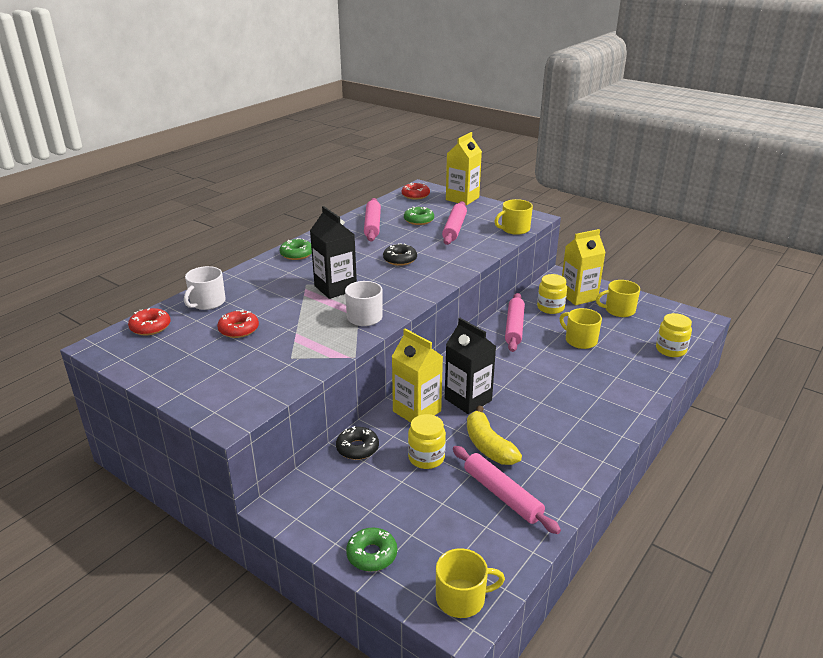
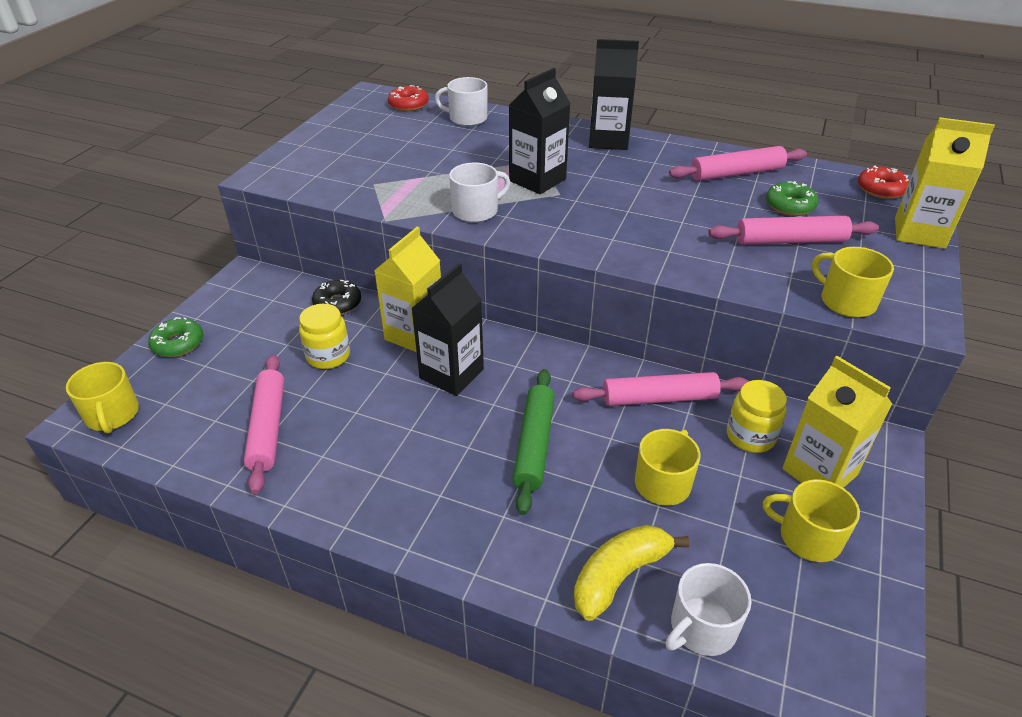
camera: 75 degrees right, 10 degrees up
(239, 329) = (419, 145): red donut -> none
(296, 254) = (608, 140): green donut -> black carton
(400, 259) = (646, 210): black donut -> none
(488, 446) = (358, 405): yellow banana -> yellow banana (619, 576)
(502, 495) = (267, 427): pink rolling pin -> pink rolling pin turned 45 degrees counterclockwise
(543, 377) = (534, 445): none -> green rolling pin
(619, 310) = (808, 537): yellow mug -> yellow mug turned 45 degrees counterclockwise
(670, 350) = (702, 627): yellow jar -> white mug

